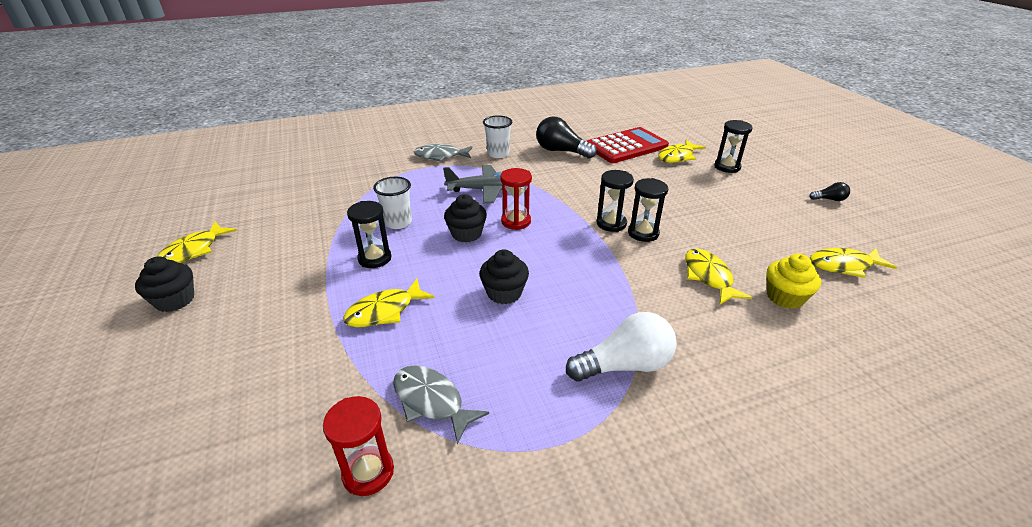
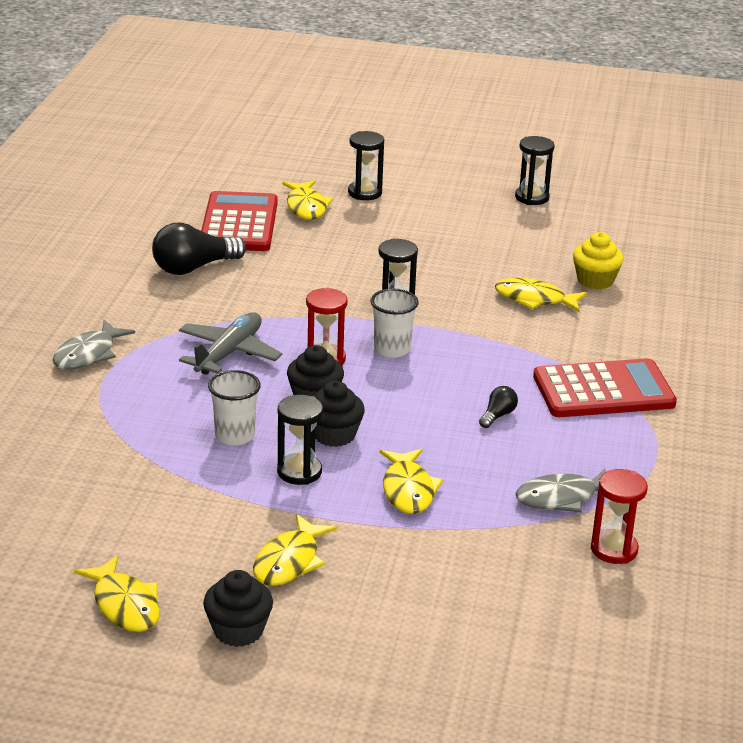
camera: 60 degrees left, 5 degrees down
(498, 154) = (140, 312): white cup -> white cup (392, 349)
(504, 293) = (448, 412): black cupcake -> black cupcake (334, 435)
(624, 365) = (603, 390): white light bulb -> red calculator
(643, 233) = (432, 298): black hourglass -> black hourglass (532, 197)
(829, 199) = (486, 179): black light bulb -> black light bulb (497, 415)
(844, 265) = (584, 232): yellow fish -> yellow fish (289, 561)

